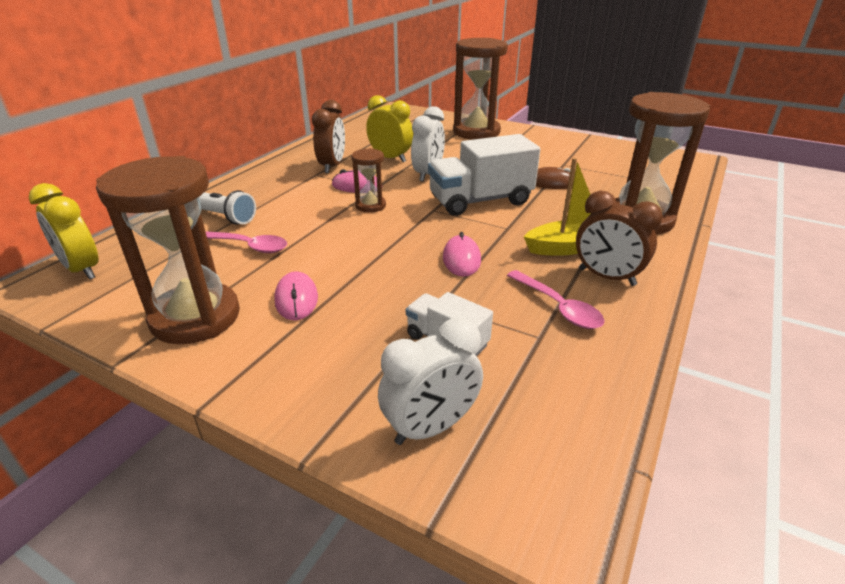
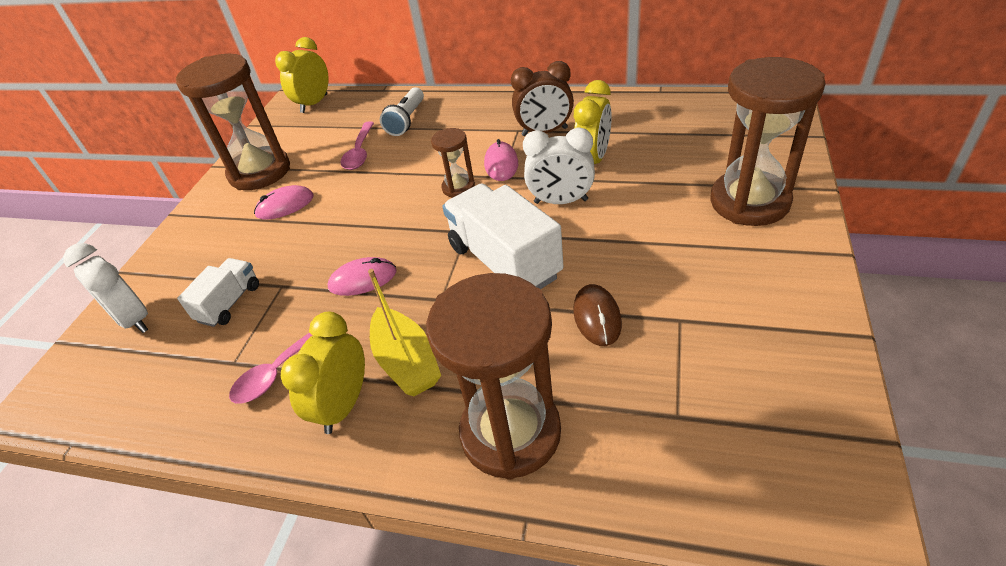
camera: 80 degrees right, 10 degrees up
(607, 277) = (344, 405): brown clock -> yellow clock

